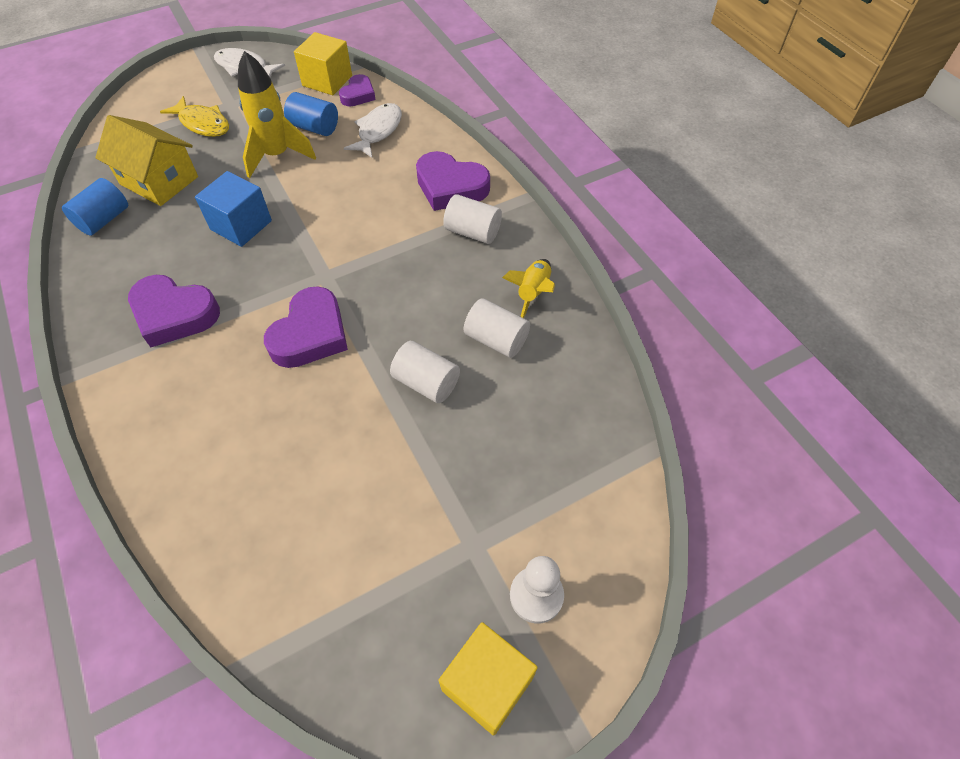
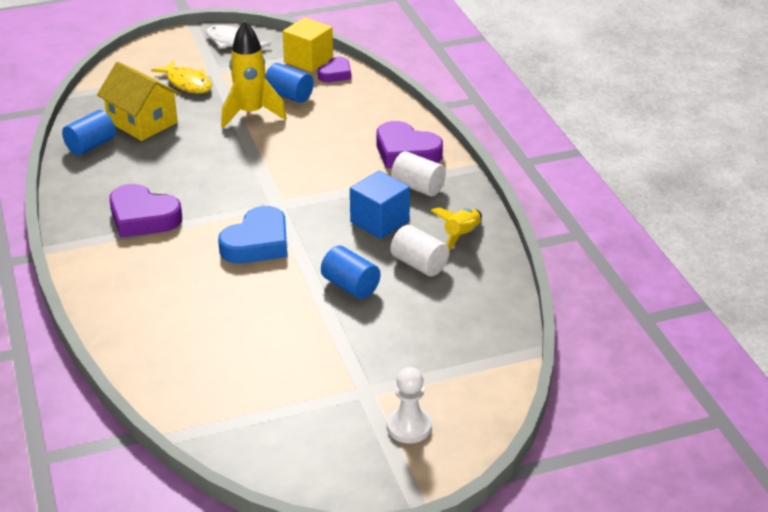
camera: 10 degrees right, 20 degrees down
(241, 225) = (210, 161): blue cube -> blue cube (379, 221)
(310, 334) = (257, 243): purple heart -> blue heart
(378, 131) = (348, 103): white fish -> none
(426, 382) = (350, 286): white cylinder -> blue cylinder
(487, 684) = (355, 471): yellow cube -> none

